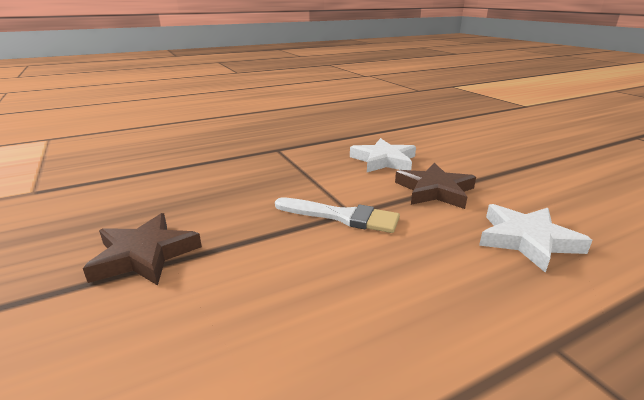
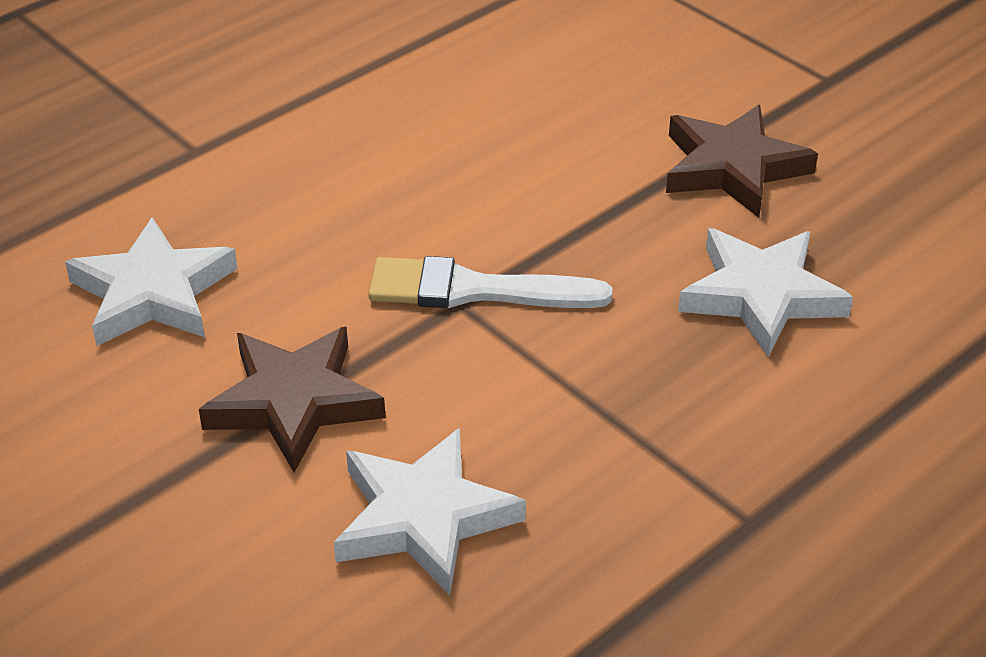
camera: 165 degrees right, 15 degrees up
(207, 196) = (761, 296): none -> white star

